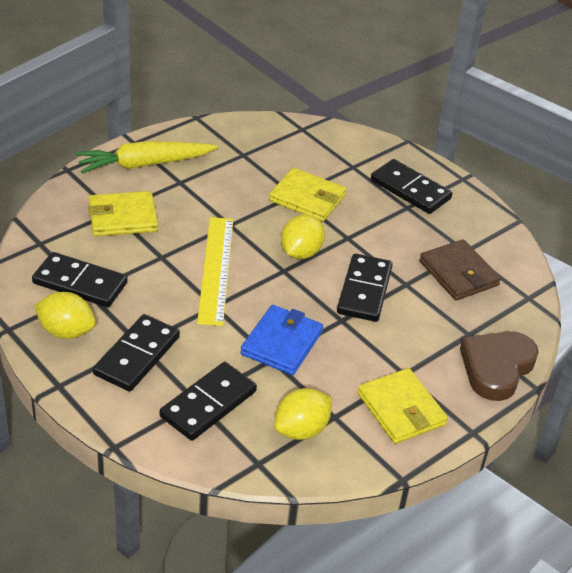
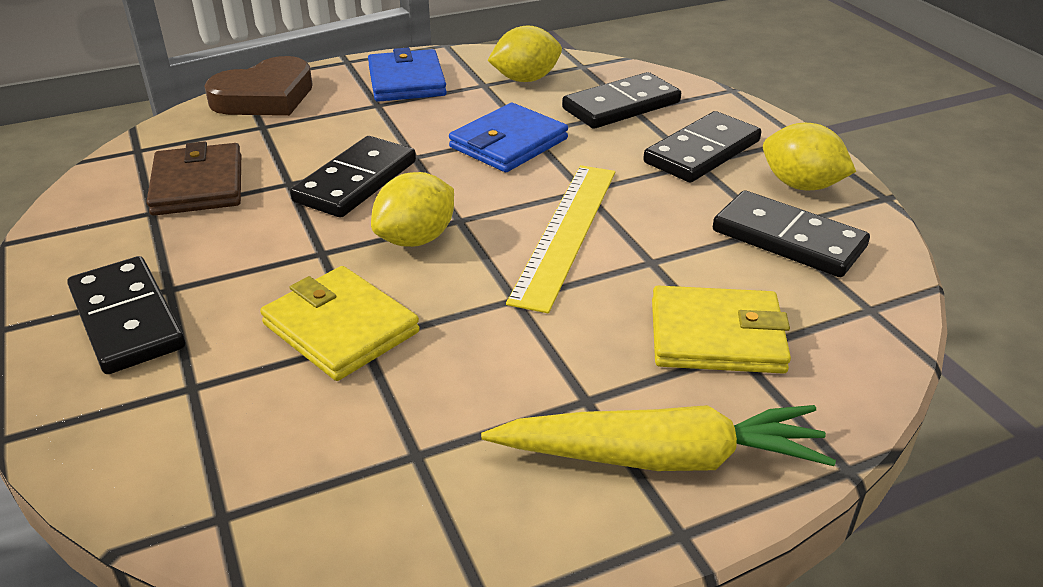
camera: 160 degrees left, 5 degrees down
(401, 409) = (407, 81): yellow wallet -> blue wallet

